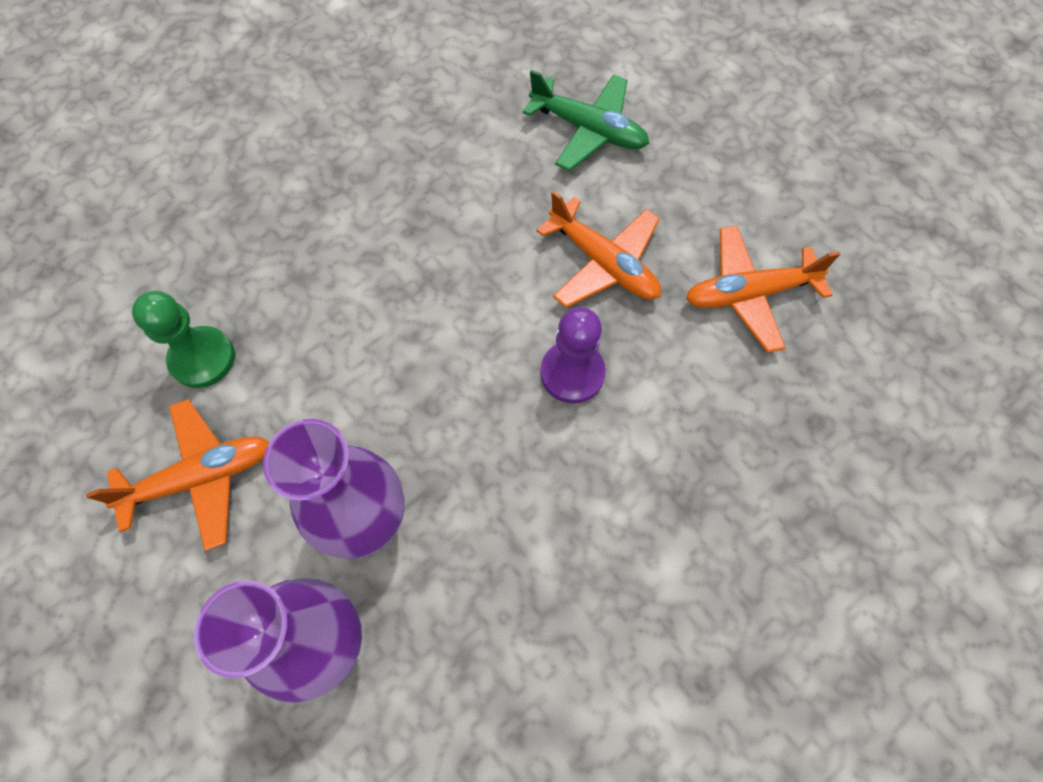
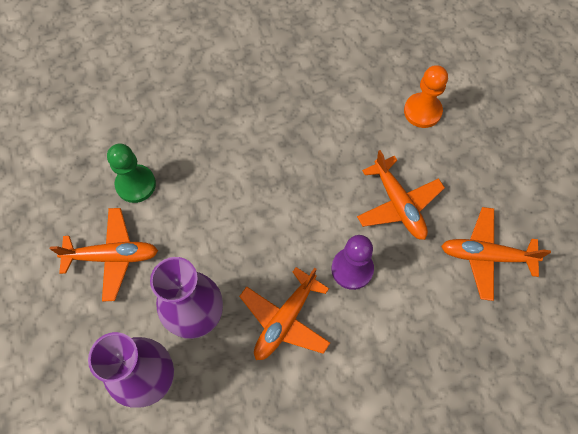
camera: 20 degrees right, 0 degrees up
(502, 479) = (285, 320): none -> orange plane
(588, 130) = (422, 111): green plane -> orange pawn

